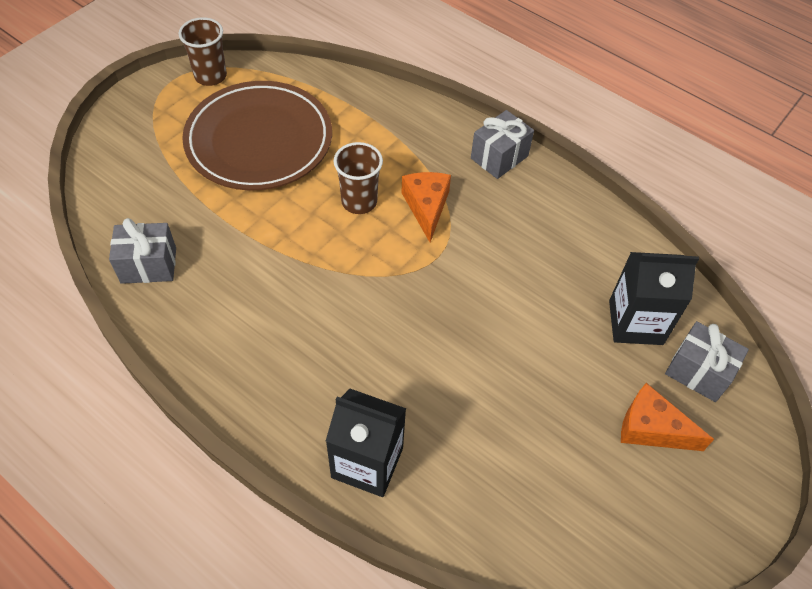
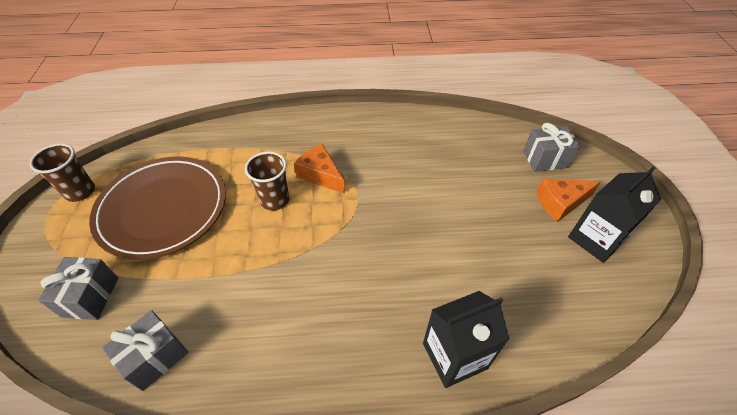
camera: 40 degrees left, 5 degrees down
(499, 157) = (332, 122): grey gift -> grey gift (90, 297)
(635, 322) = (492, 157): black carton -> black carton (596, 239)

